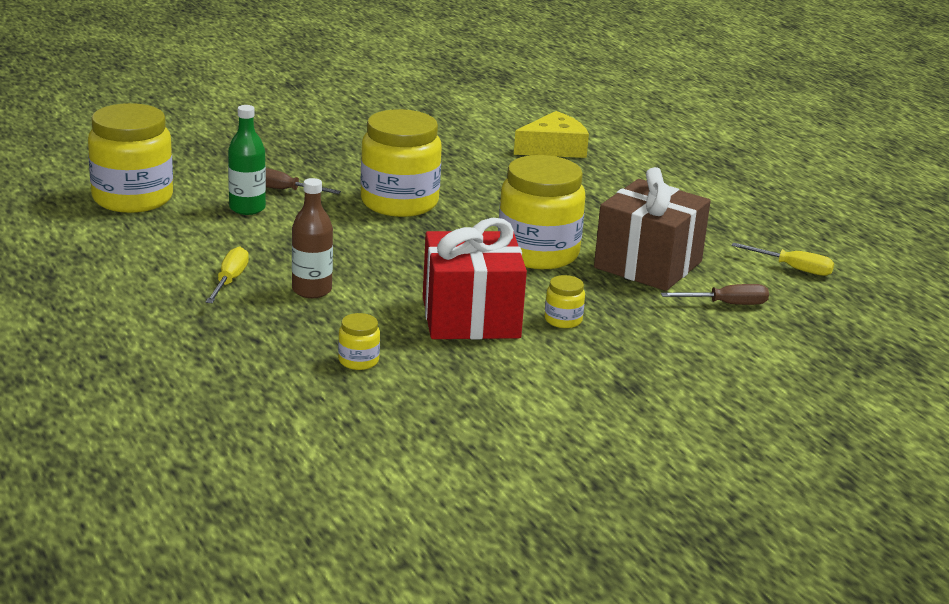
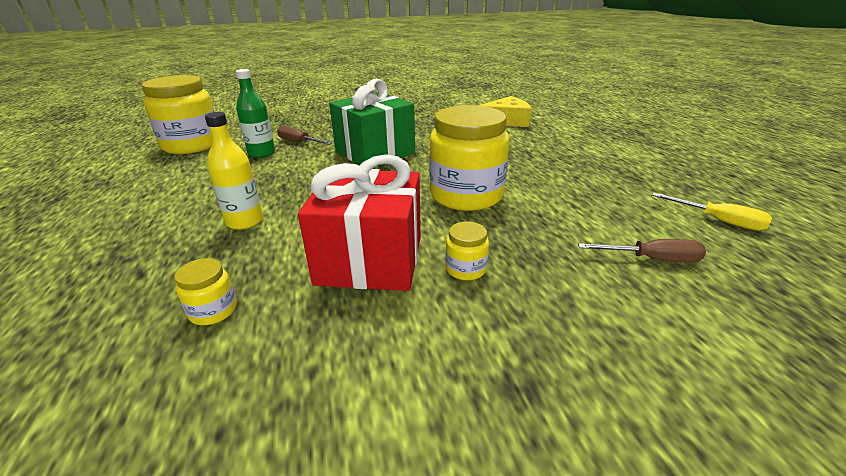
camera: 15 degrees right, 5 degrees up
(229, 281) = (186, 209): yellow screwdriver -> none
(312, 290) = (245, 221): brown bottle -> yellow bottle
(399, 202) = (375, 152): yellow jar -> green gift
(648, 265) = (567, 210): brown gift -> none

